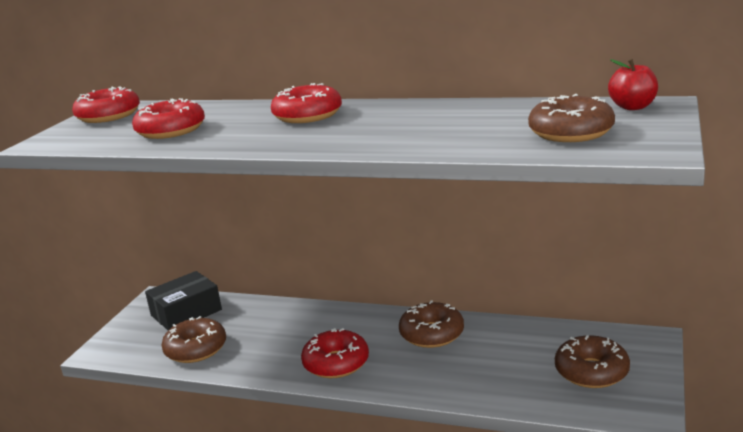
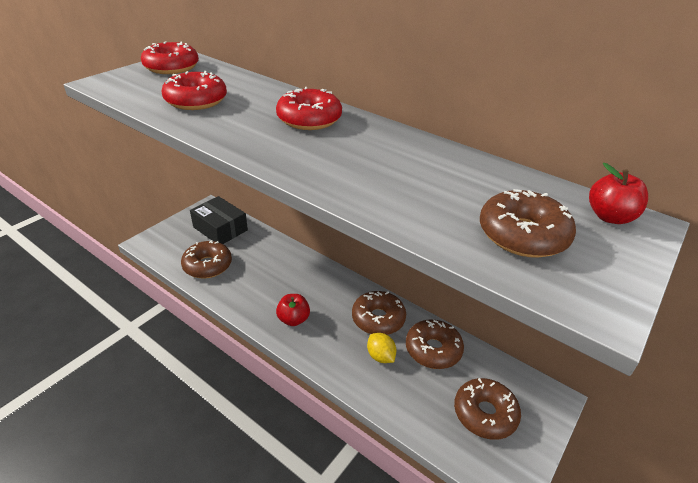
camera: 15 degrees right, 15 degrees up
(186, 312) = (220, 229): black box -> black box turned 60 degrees clockwise
(336, 363) = (293, 319): red donut -> red apple
(455, 362) = (380, 356): none -> yellow lemon
(507, 340) = (433, 350): none -> brown donut

